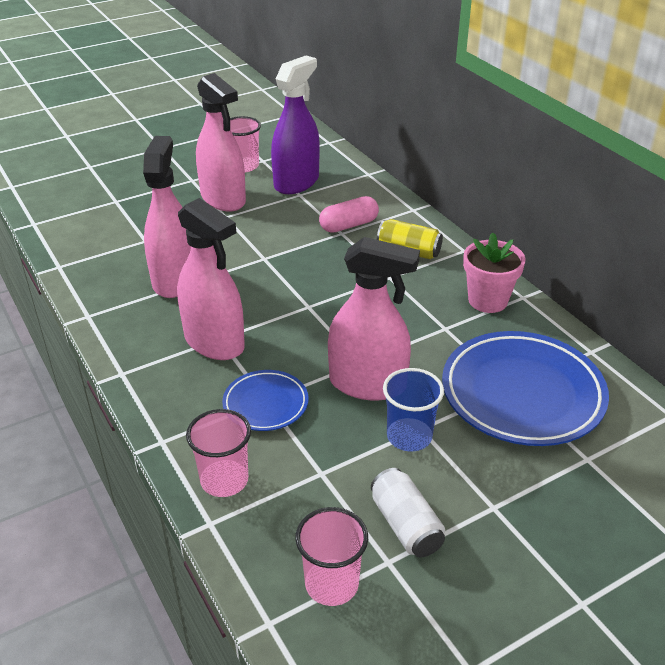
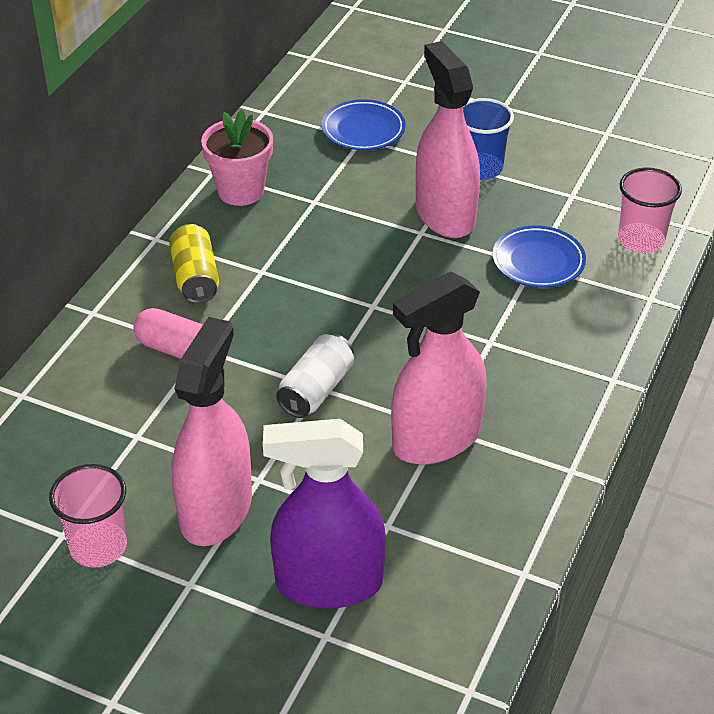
camera: 125 degrees left, 5 degrees up
(214, 342) = (499, 341): pink spray bottle -> none
(296, 182) = (104, 457): purple spray bottle -> purple spray bottle (328, 583)
(331, 584) = (654, 148): pink cup -> none
(406, 525) = (568, 137): white can -> white can (316, 390)
(522, 394) = (363, 130): blue plate -> blue plate, size x0.52

